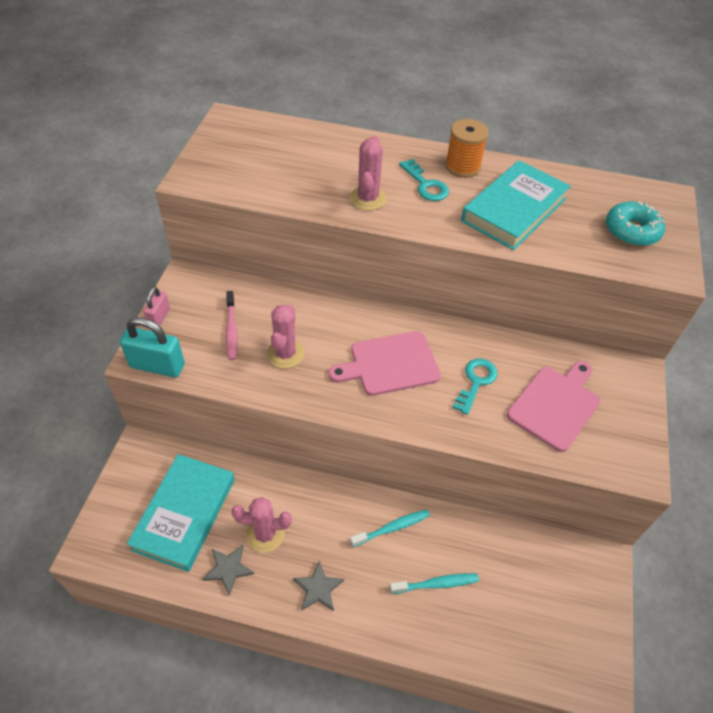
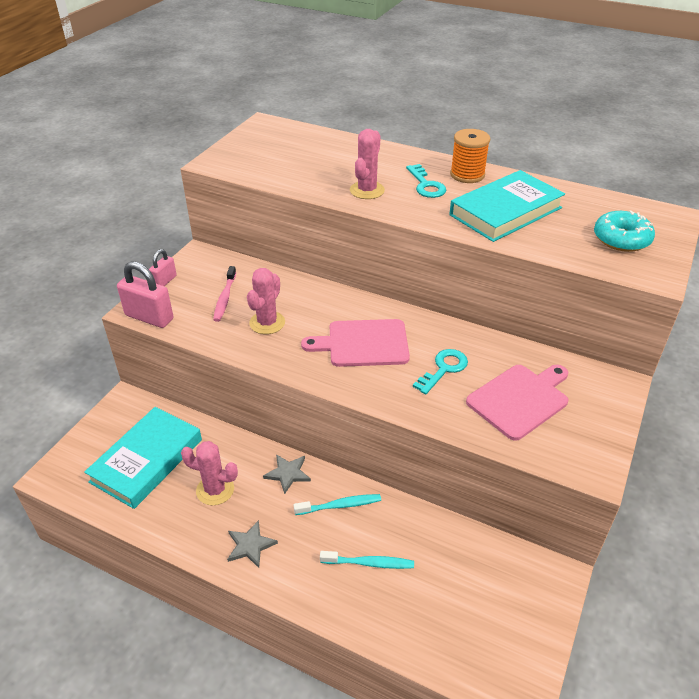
camera: 15 degrees right, 10 degrees down
(157, 366) = (149, 317): turquoise padlock -> pink padlock
(228, 569) = (171, 513): grey star -> grey star (288, 473)

